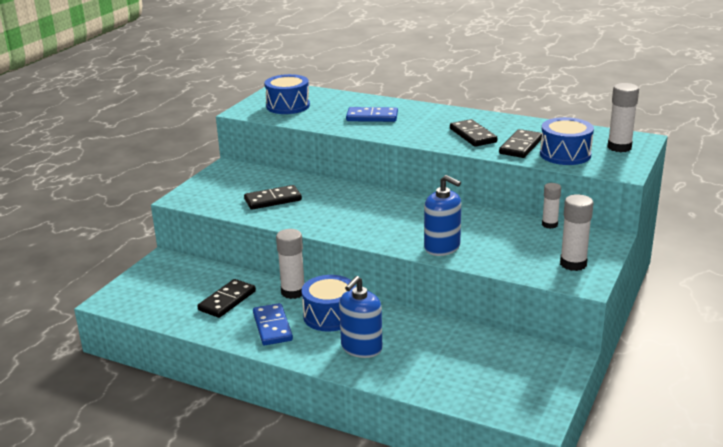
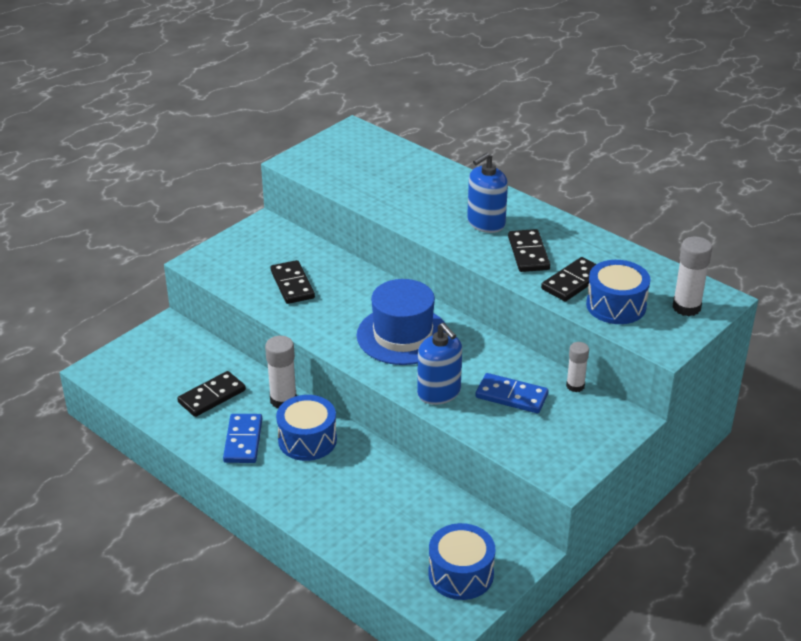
camera: 15 degrees right, 10 degrees up
(273, 200) = (292, 284): black domino -> black domino turned 75 degrees clockwise
(288, 106) = (346, 162): blue drum -> blue drum (461, 574)
(361, 348) = (320, 488): blue soap dispenser -> blue soap dispenser (486, 223)
(372, 117) = (431, 200): blue domino -> blue domino (511, 396)
(387, 216) = (403, 335): none -> blue hat
(573, 264) = (568, 447): white glue stick -> none

